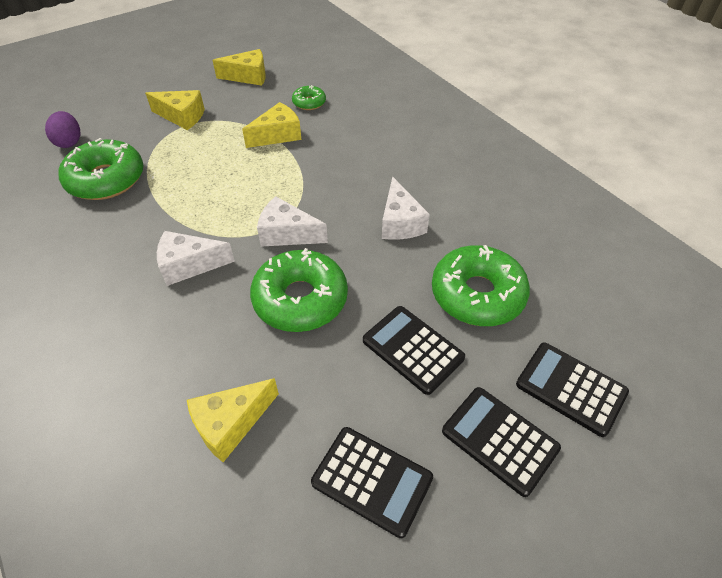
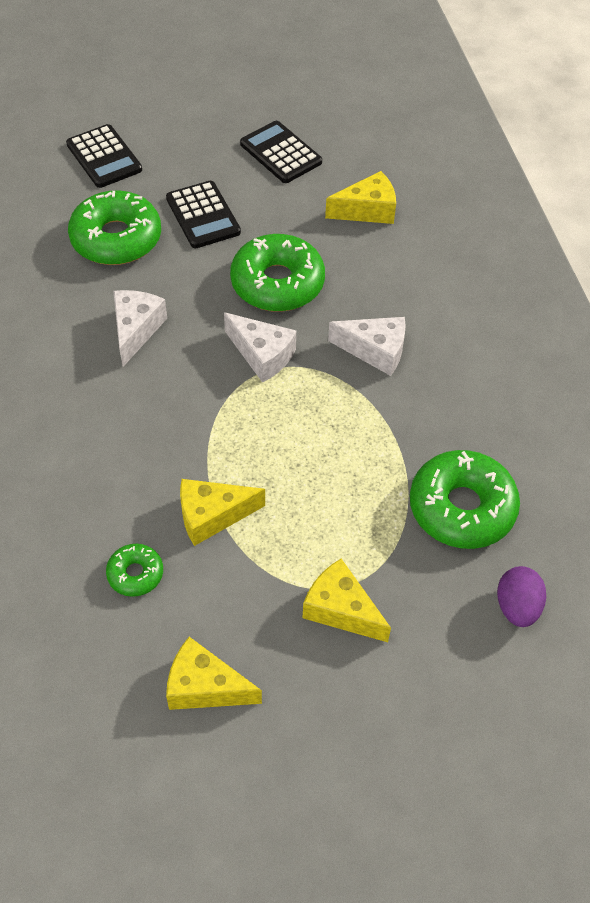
camera: 160 degrees left, 5 degrees up
(499, 440) = (180, 147): black calculator -> none

